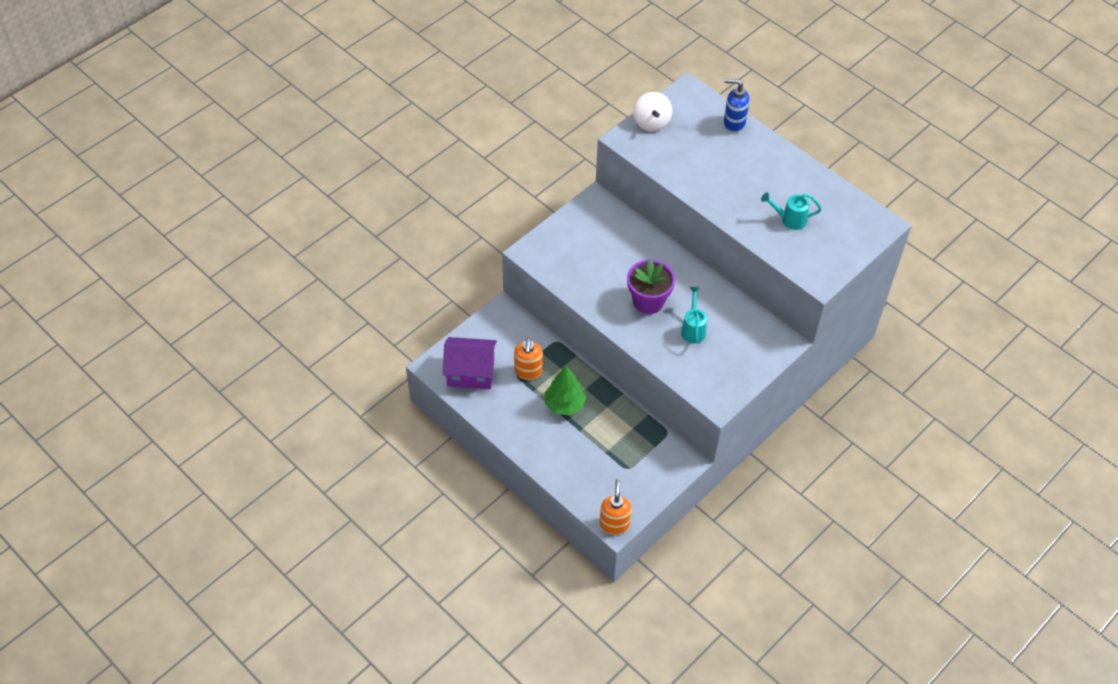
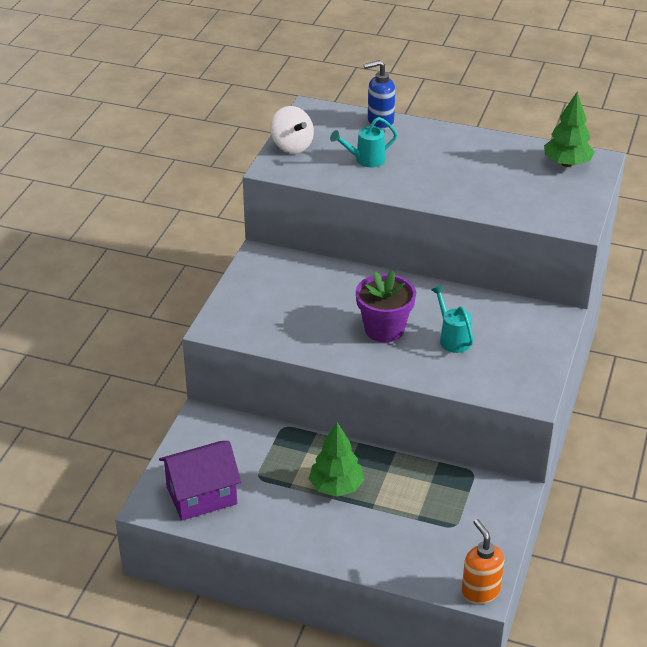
camera: 25 degrees left, 15 degrees down
(528, 372) = (271, 469): orange soap dispenser -> none
(789, 219) = (502, 184): turquoise watering can -> turquoise watering can (365, 160)
(855, 218) = (567, 163): none -> green tree

